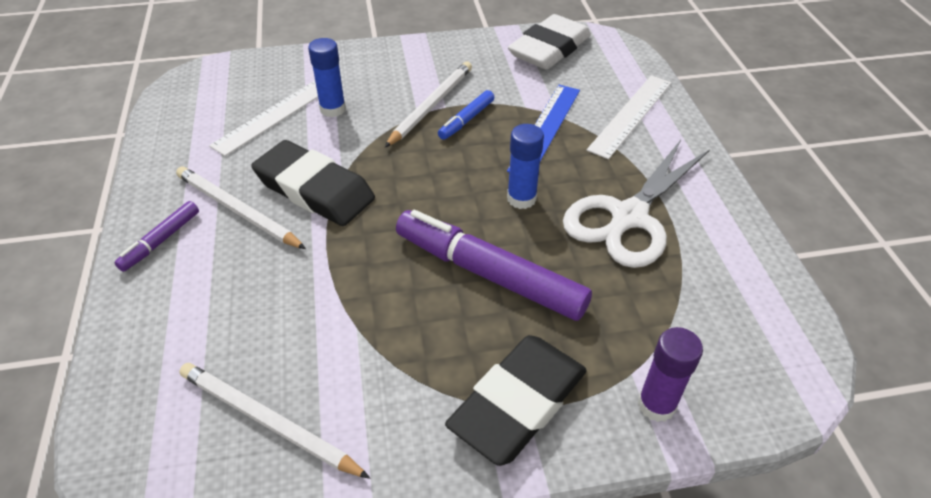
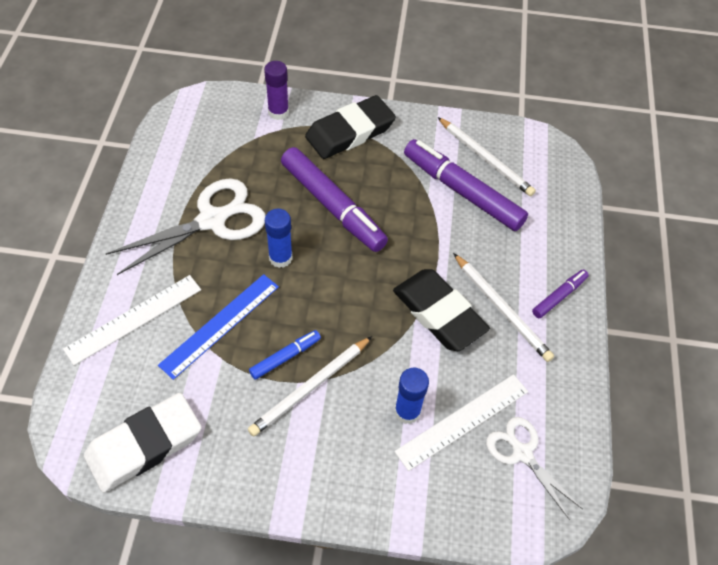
camera: 165 degrees left, 10 degrees up
(218, 105) = (522, 453): none -> white scissors
(303, 348) = (462, 191): none -> purple marker

